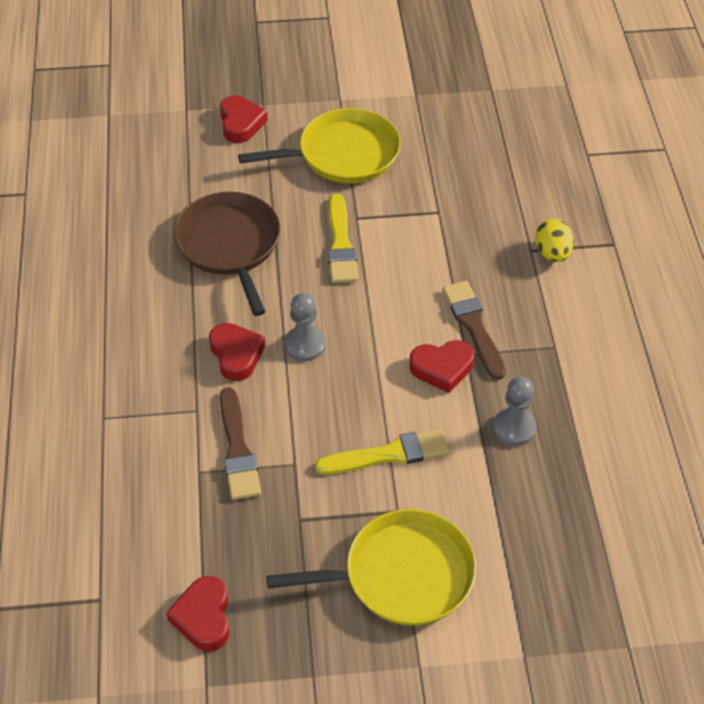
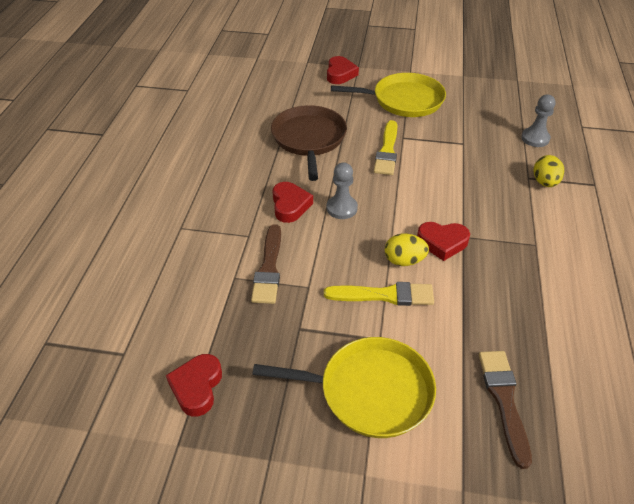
camera: 15 degrees right, 5 degrees down
(401, 403) = (404, 261): none -> yellow egg
(473, 326) = (473, 219): brown brush -> brown brush (504, 400)
(514, 428) = (491, 296): grey pawn -> grey pawn (535, 138)

